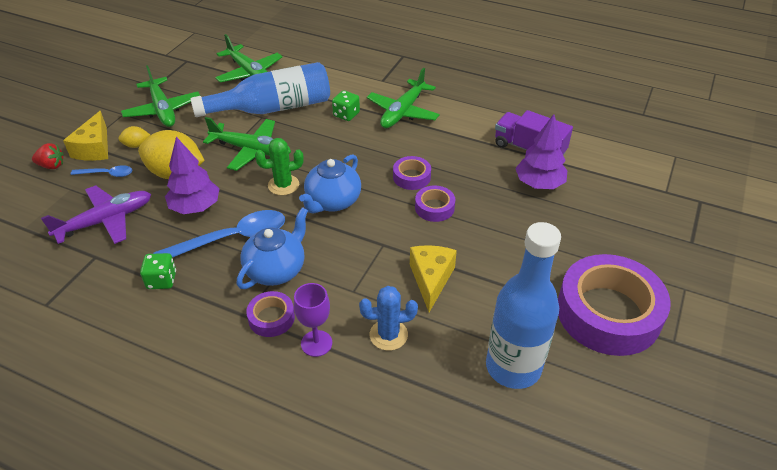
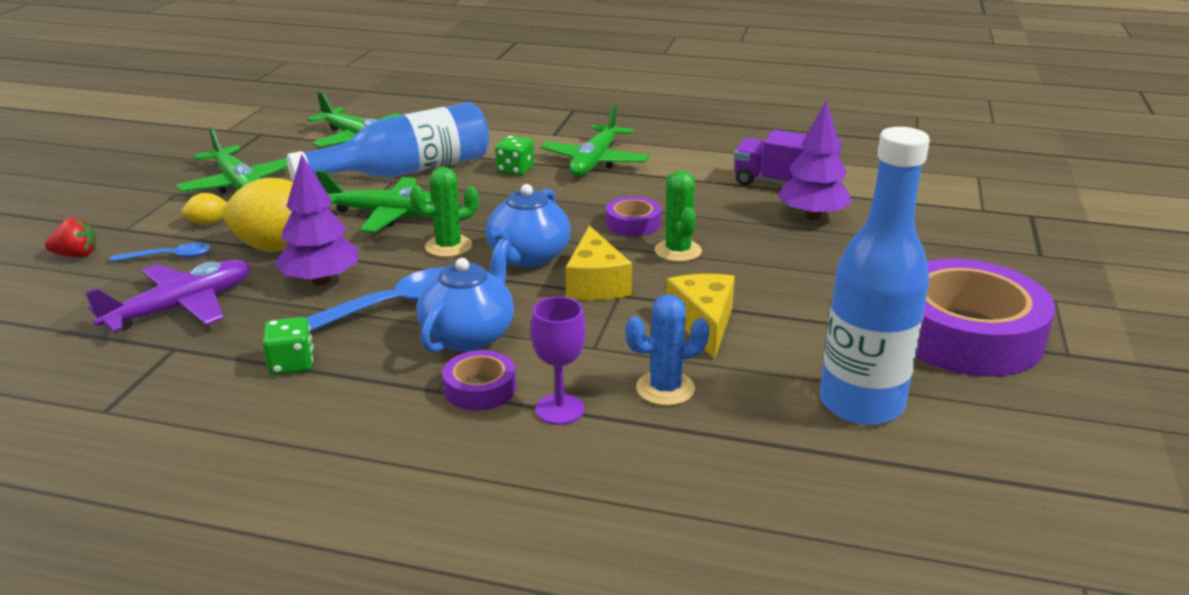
camera: 10 degrees left, 15 degrees down
(94, 148) = (142, 231): yellow cheese -> yellow cheese (595, 284)
(434, 207) = (678, 251): purple tape -> green cactus

